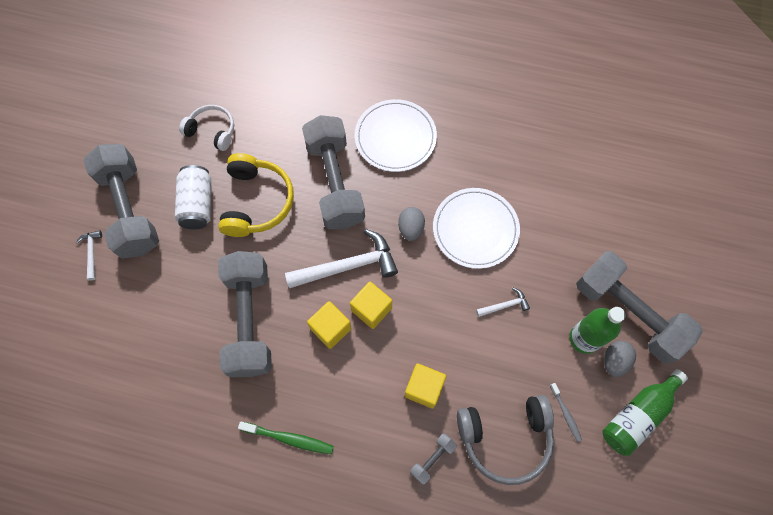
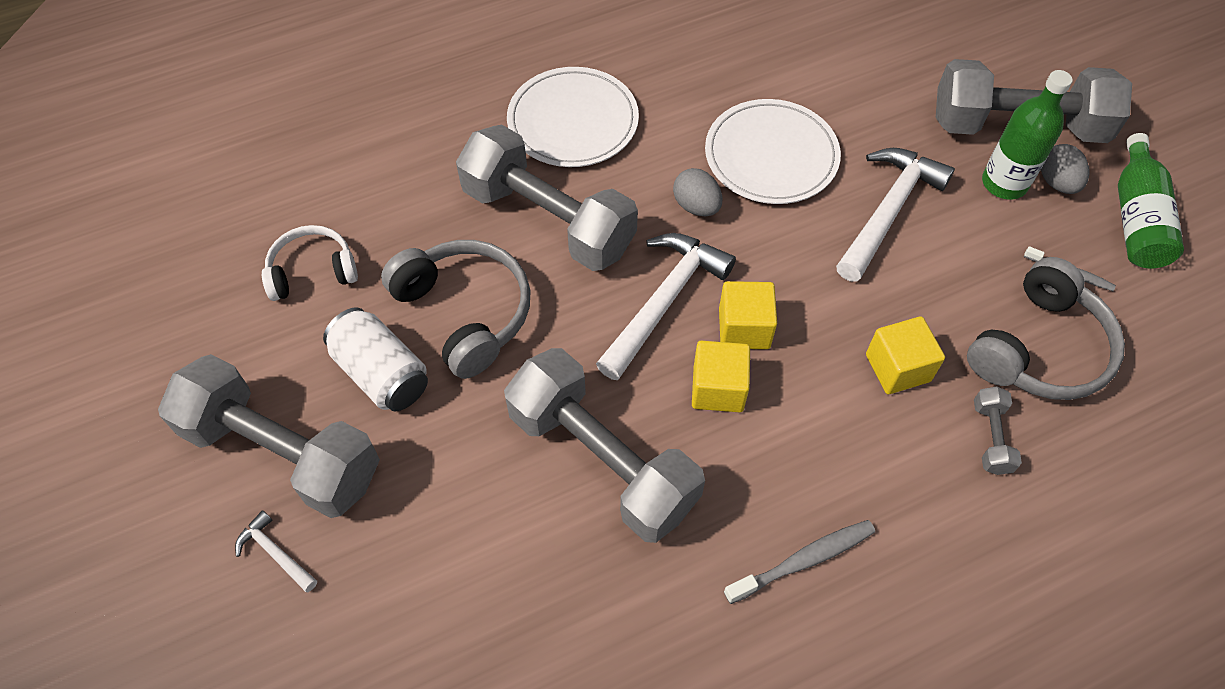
camera: 40 degrees left, 10 degrees down
(257, 202) = (465, 312): yellow headphones -> grey headphones
(289, 438) = (803, 560): green toothbrush -> grey toothbrush
(505, 305) = (888, 211): white hammer -> white hammer, size x2.11

